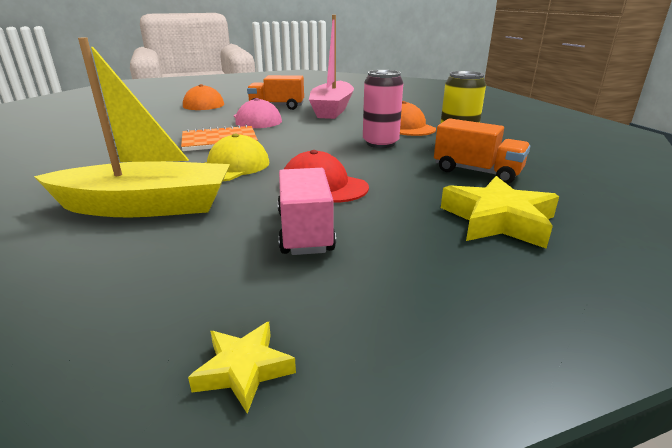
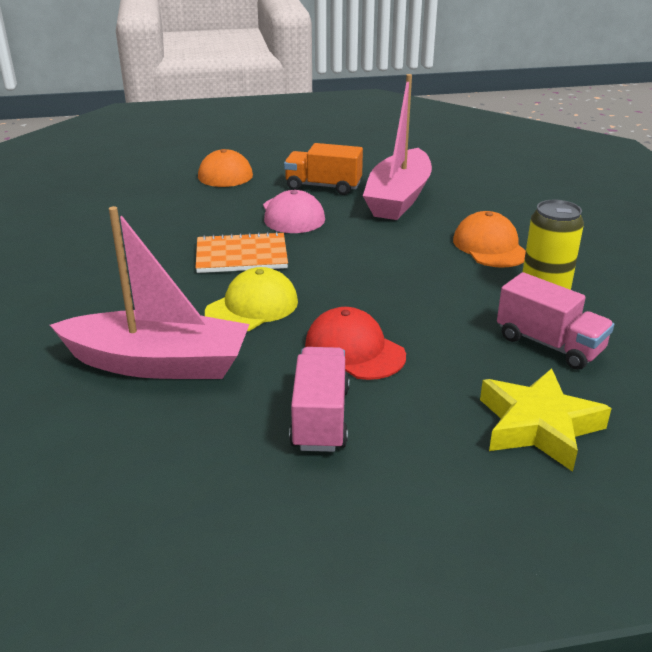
camera: 10 degrees right, 5 degrees up
(146, 206) = (158, 363): yellow boat -> pink boat
(244, 370) = (243, 564): yellow star -> none
(380, 143) = (444, 278): pink can -> none
(477, 172) = (549, 344): orange truck -> pink truck

